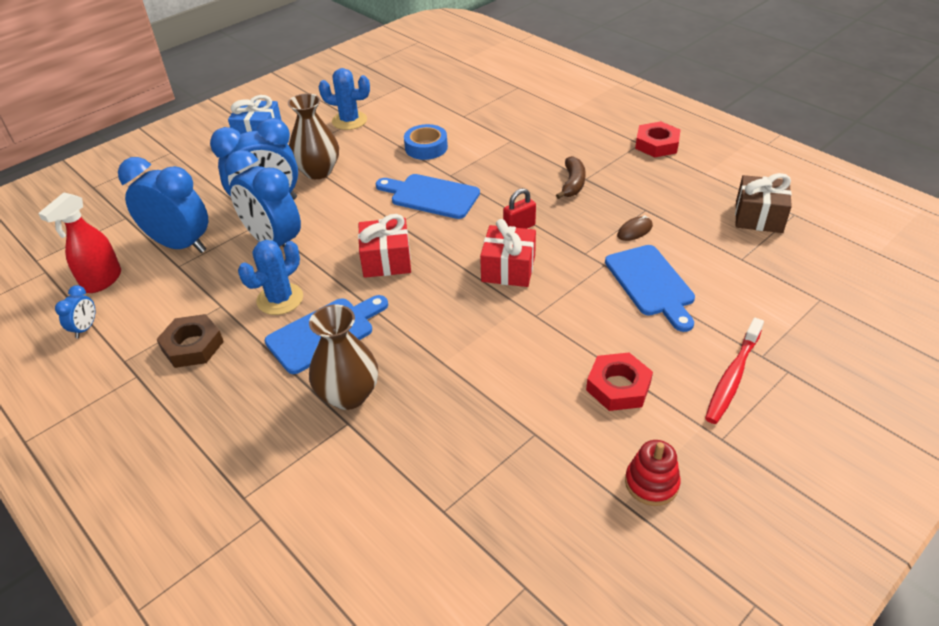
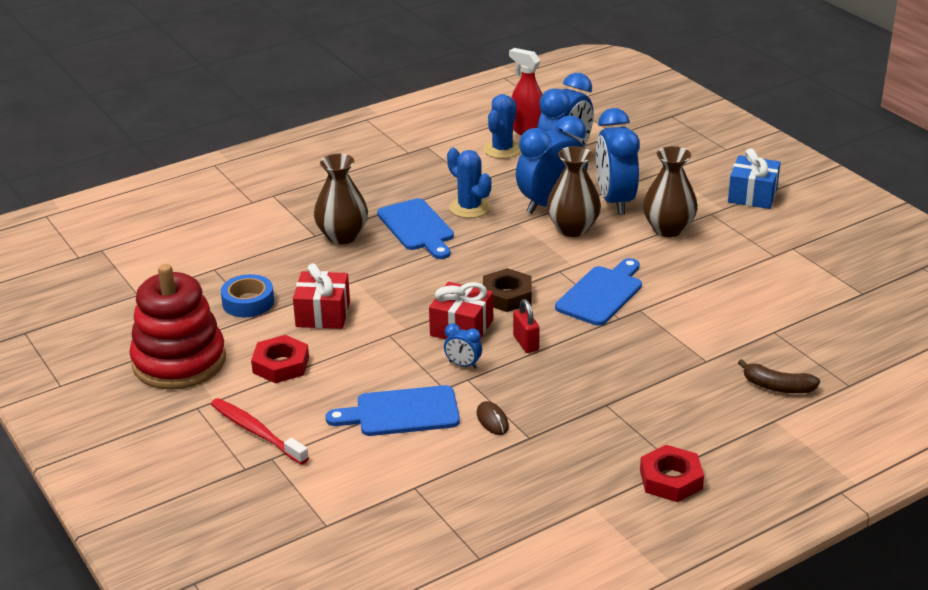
camera: 100 degrees right, 10 degrees down
(85, 328) = (471, 129): blue clock -> blue clock (463, 365)
(192, 346) = (430, 172): brown nut -> brown nut (507, 296)
(321, 224) = (573, 229): none -> brown vase
(349, 121) = (773, 251): blue cactus -> blue cactus (502, 149)
(386, 260) = (502, 261): red gift -> red gift (323, 314)
(426, 147) = (702, 298): blue tape -> blue tape (248, 302)
(573, 184) = (597, 392): brown banana -> brown banana (777, 387)
(651, 483) = (179, 362): red stacking toy -> red stacking toy, size x2.17
(758, 217) = (484, 524): brown gift -> none

